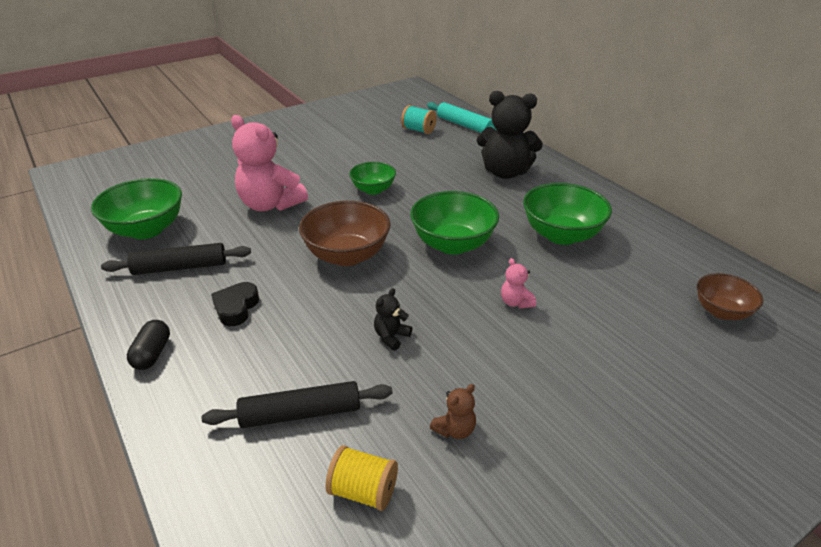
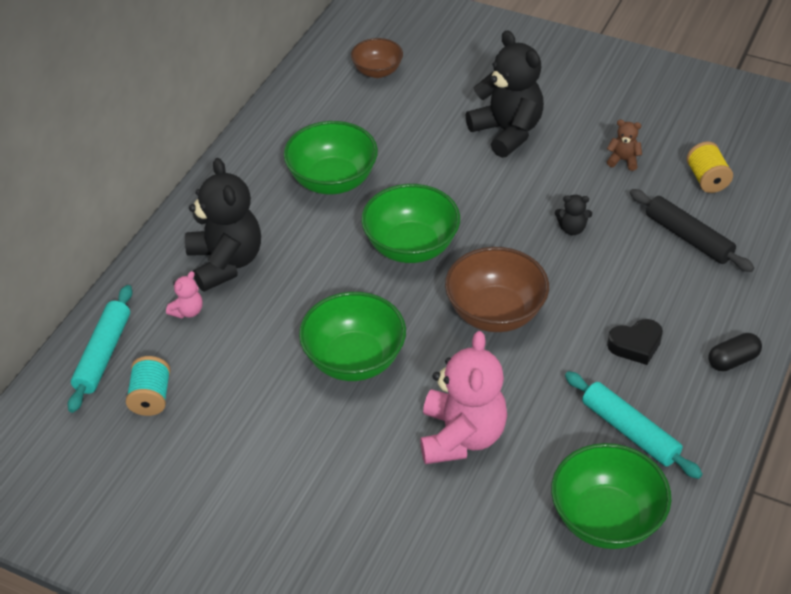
camera: 120 degrees left, 10 degrees up
(180, 267) = (629, 431): black rolling pin -> turquoise rolling pin
(373, 190) = (354, 359): green bowl -> green bowl, size x1.64
(516, 302) = (464, 176): pink teddy bear -> pink teddy bear (187, 311)
(565, 359) = (507, 132): none -> black teddy bear

